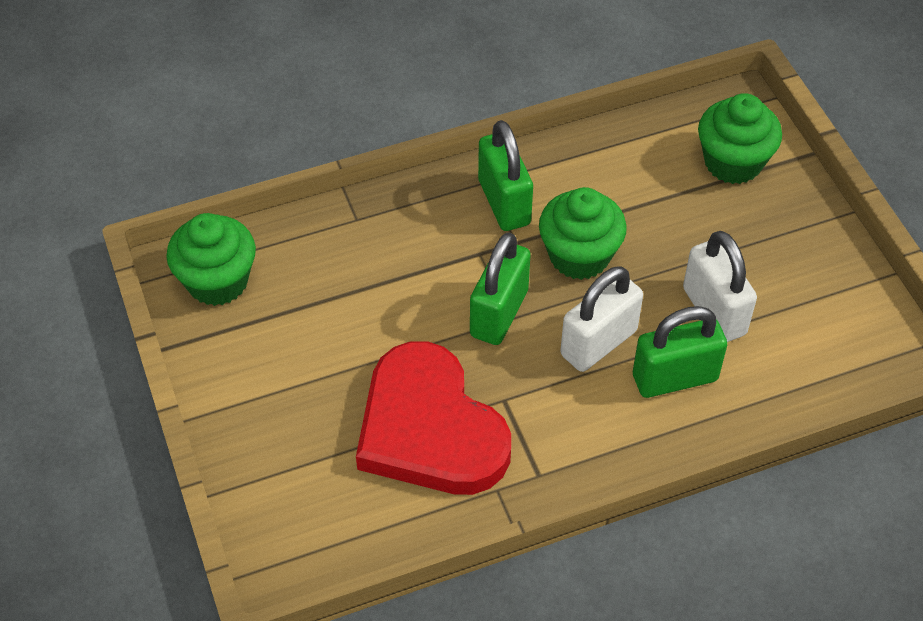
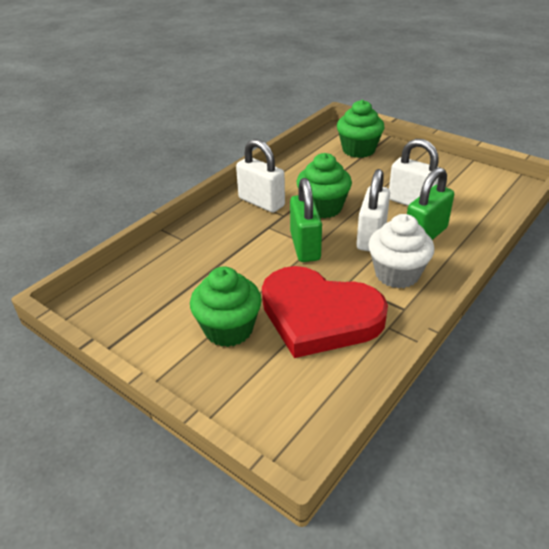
camera: 30 degrees left, 15 degrees down
(217, 281) = (114, 302): green cupcake -> green cupcake (228, 329)
(504, 202) = (261, 202): green padlock -> white padlock
(577, 420) = (397, 274): none -> white cupcake

